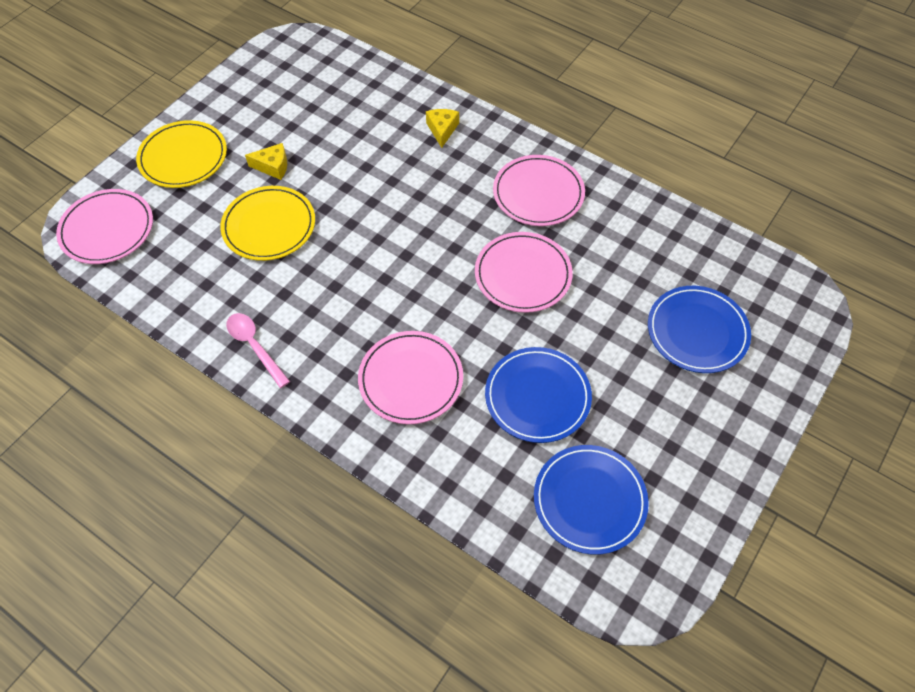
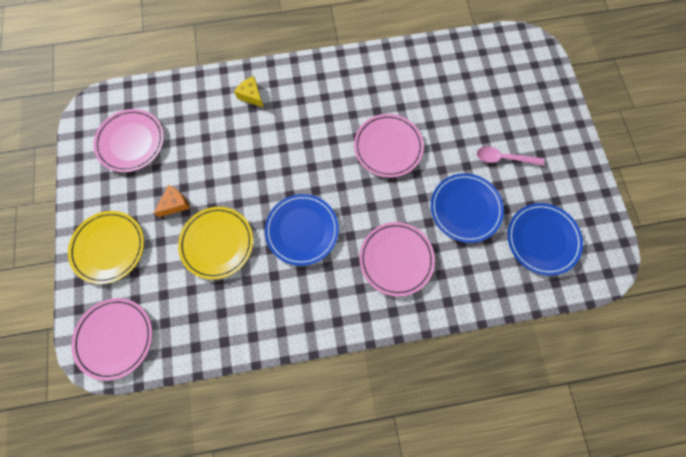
camera: 45 degrees left, 15 degrees up
(255, 346) = (293, 322): pink spoon -> pink spoon (503, 158)
(273, 166) = (175, 204): yellow cheese -> orange cheese
(538, 193) = (346, 91): pink plate -> pink plate (131, 142)
(697, 331) = (499, 104): blue plate -> blue plate (302, 230)

